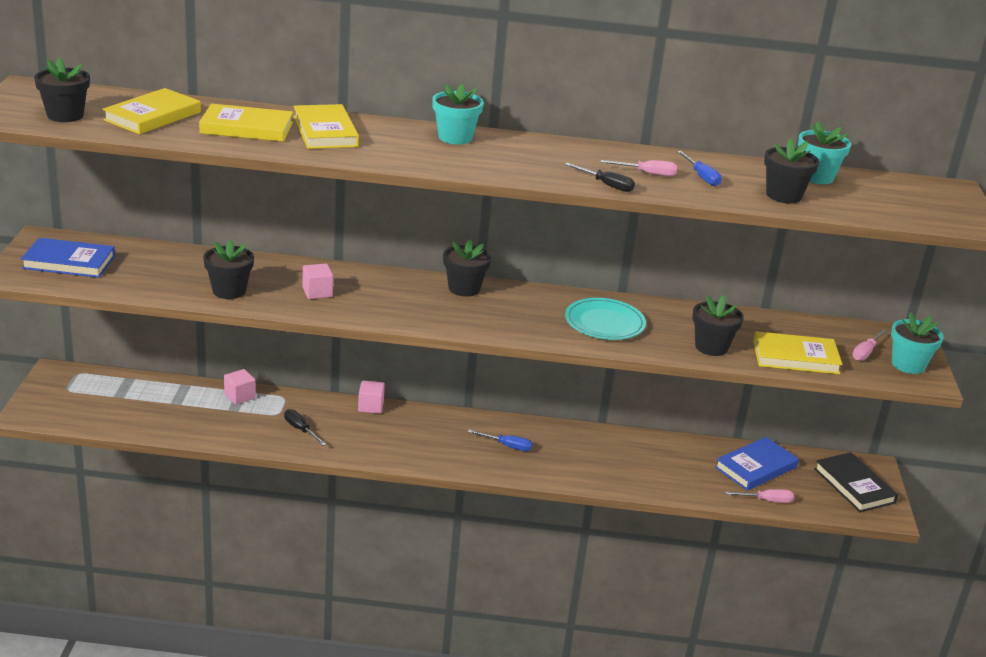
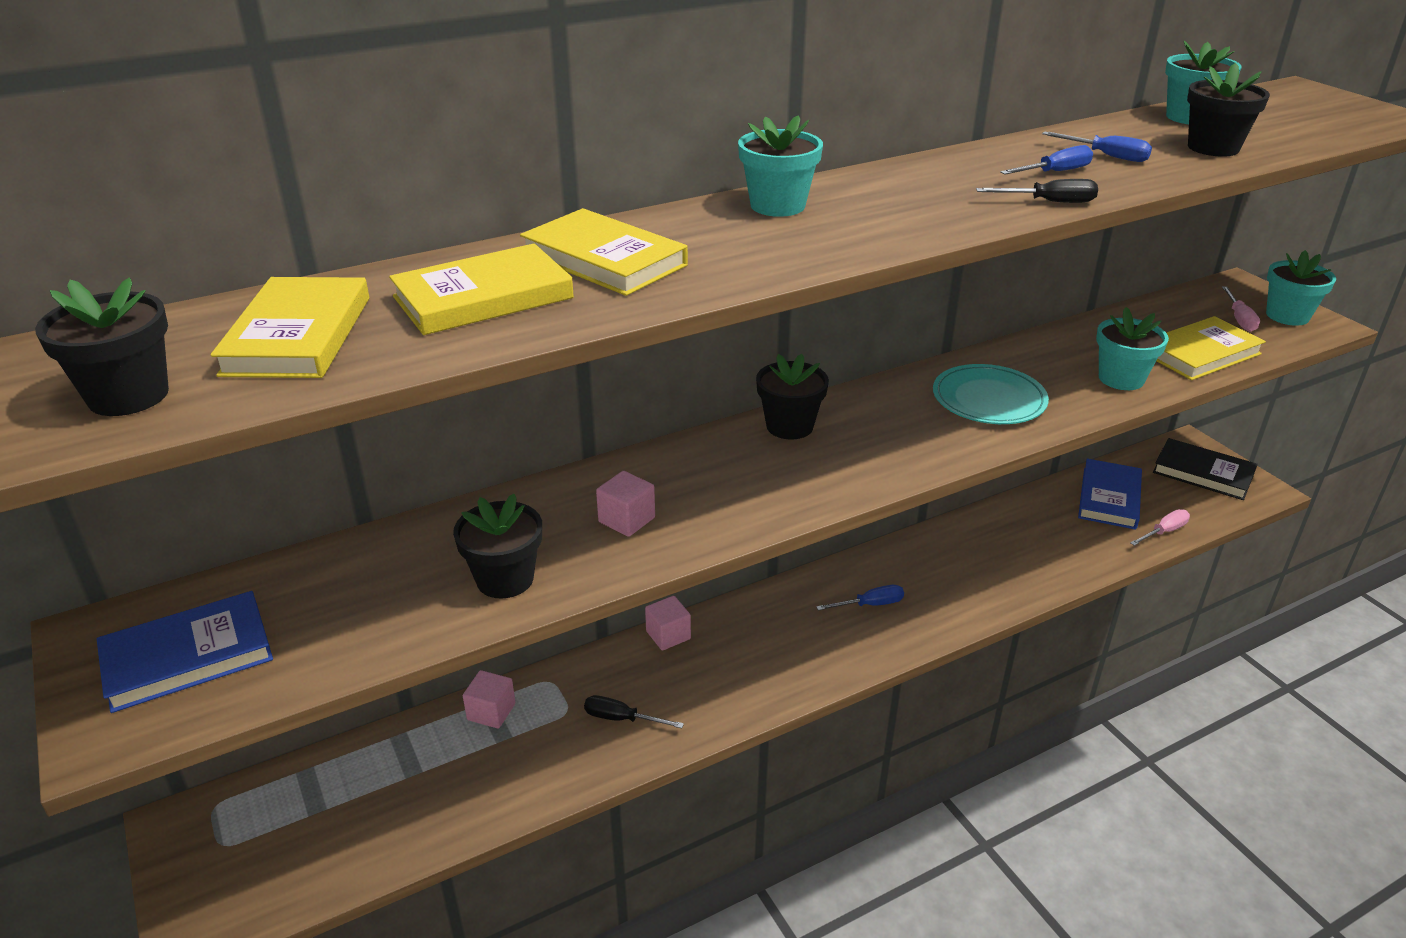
camera: 30 degrees left, 5 degrees up
(647, 174) = (1055, 172): pink screwdriver -> blue screwdriver
(711, 347) = (1121, 379): black flower pot -> turquoise flower pot

